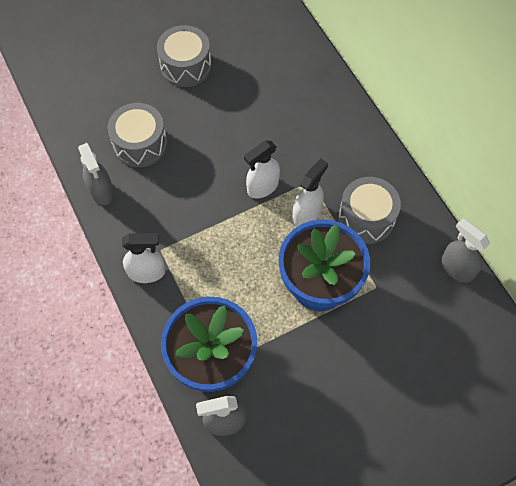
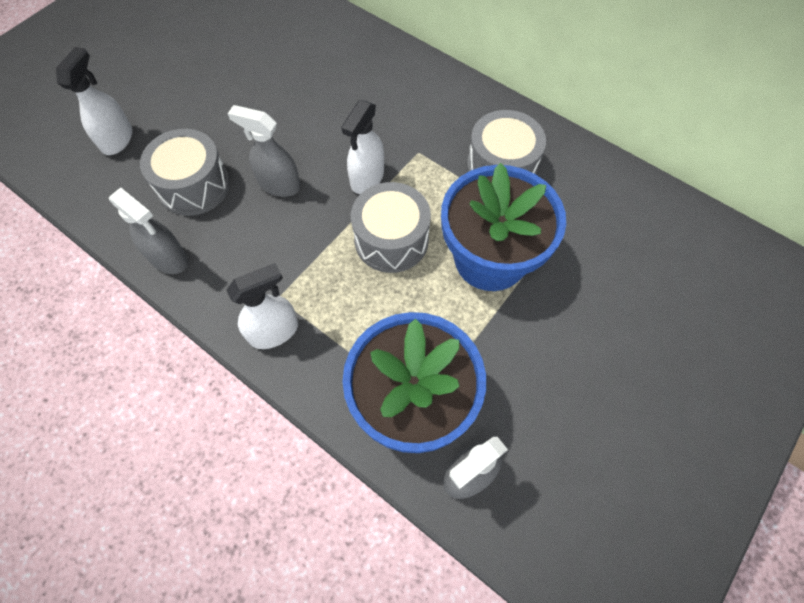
camera: 25 degrees left, 0 degrees up
(186, 66) = (210, 84): grey drum -> grey drum (391, 240)
(307, 213) = (433, 187): white spray bottle -> white spray bottle (117, 139)
(456, 268) = (625, 180): grey spray bottle -> grey spray bottle (279, 185)

